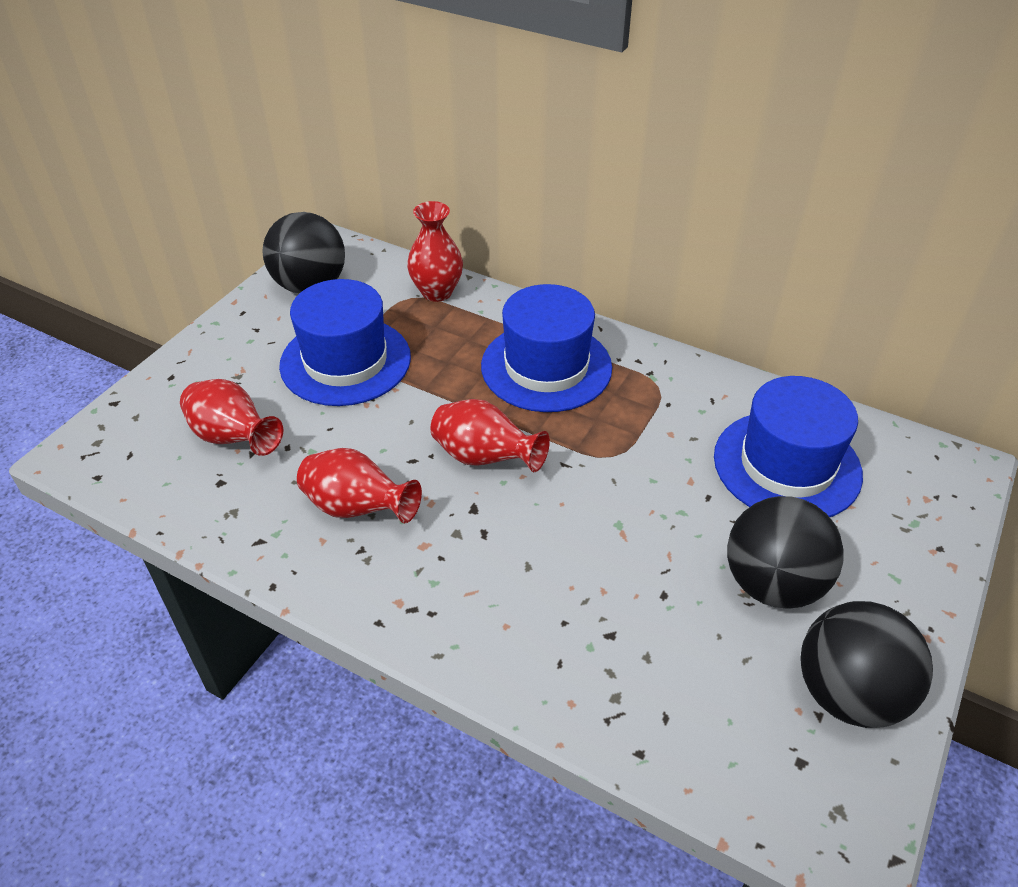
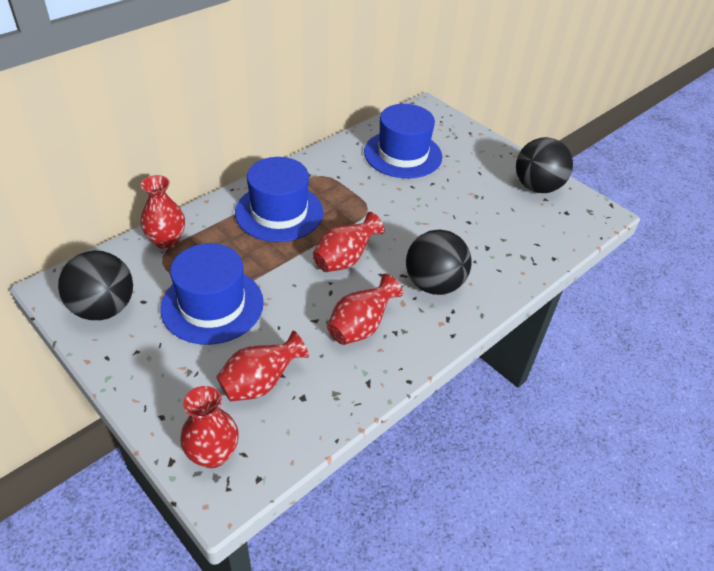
camera: 75 degrees left, 0 degrees up
(126, 430) = (213, 454): none -> red vase
(772, 584) = (473, 186): black ball -> black ball (434, 284)

